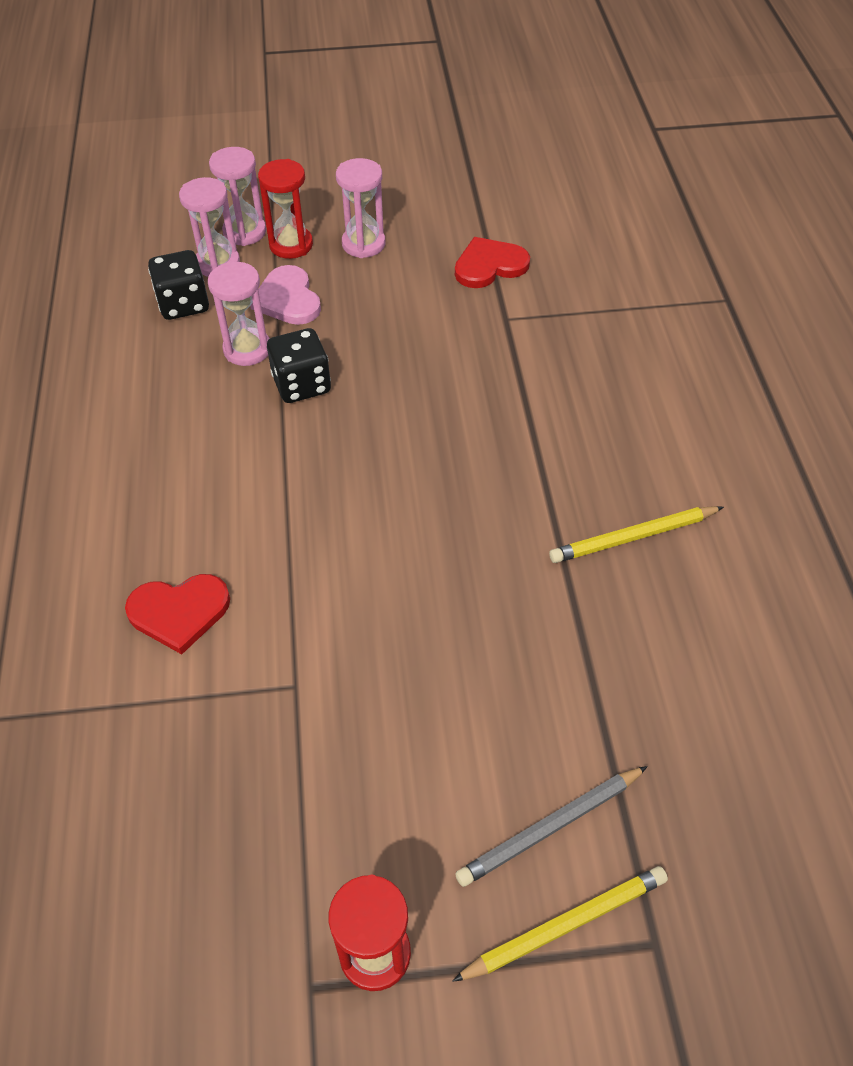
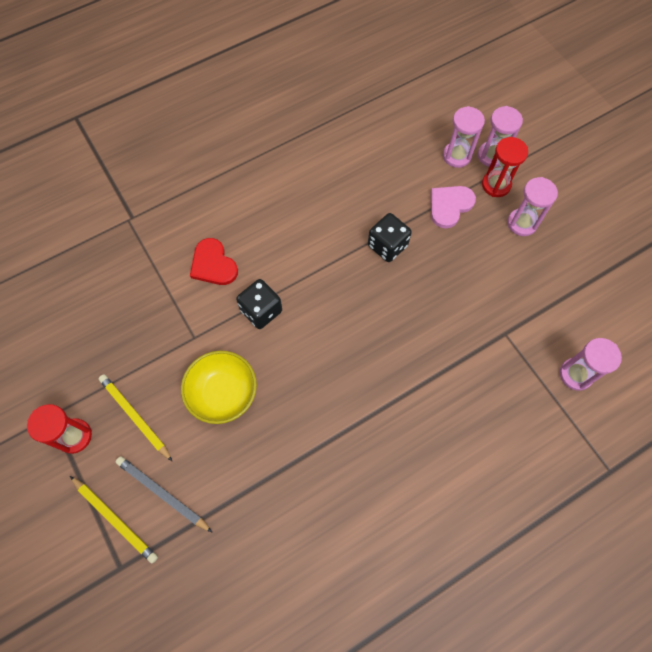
camera: 65 degrees right, 15 degrees up
(183, 304) = (414, 156): black dice -> black dice (261, 311)
(247, 349) = (398, 205): pink hourglass -> pink hourglass (575, 374)
(419, 675) = (223, 393): none -> yellow bowl
(489, 265) = (548, 304): red heart -> none
(633, 537) = (365, 474): yellow pencil -> yellow pencil (135, 416)

